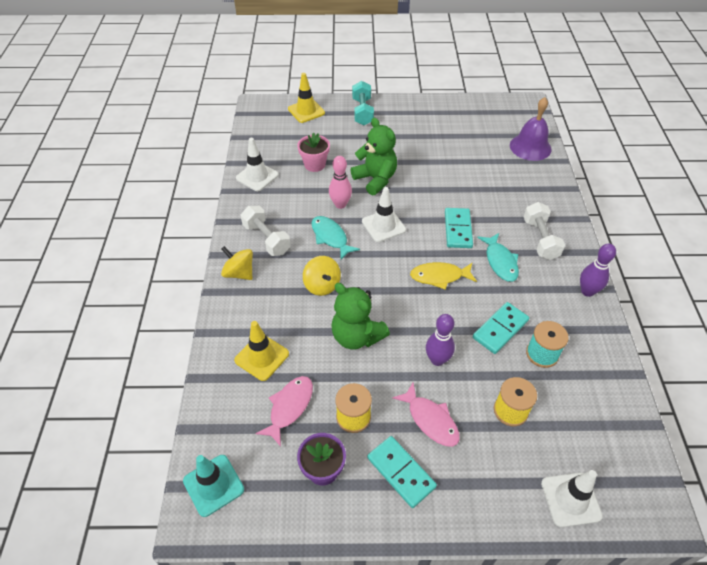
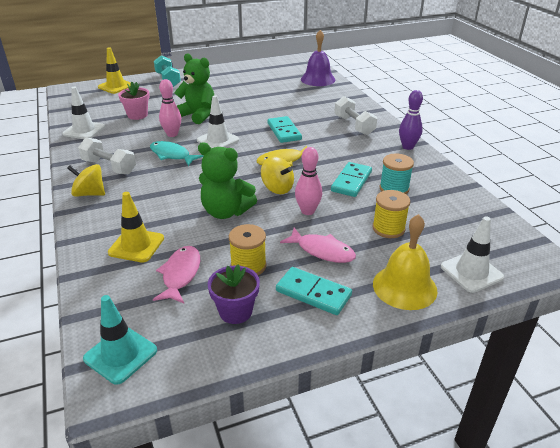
camera: 20 degrees left, 15 degrees down
(322, 285) = (177, 186): yellow spinning top -> yellow spinning top (277, 188)
(437, 360) = (307, 211): purple bowling pin -> pink bowling pin
(492, 495) = (404, 287): none -> yellow bell
(500, 262) = (329, 143): turquoise fish -> none

